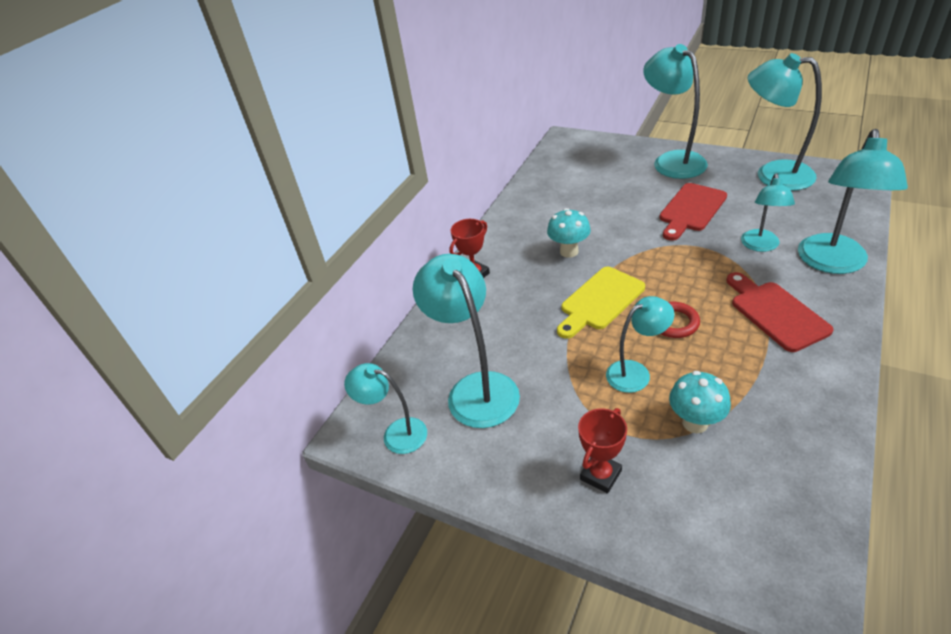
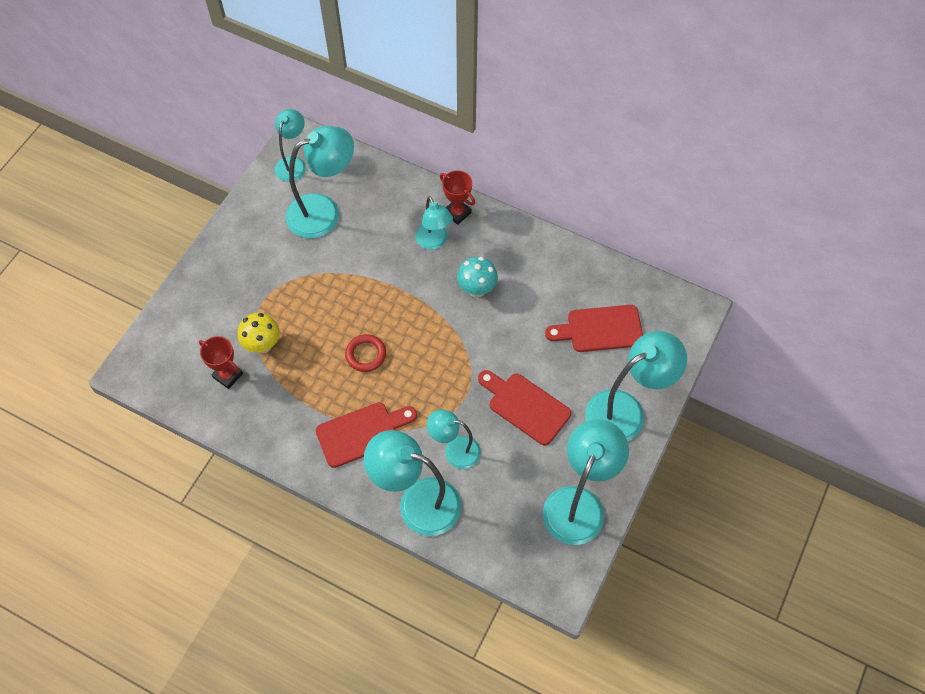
camera: 85 degrees right, 20 degrees up
(595, 179) = (600, 329): none -> red cutting board
(600, 301) = (403, 305): yellow cutting board -> none
(600, 475) = (233, 281): red trophy -> red trophy (227, 375)
(636, 372) = (317, 317): turquoise lamp -> turquoise lamp (434, 242)
(695, 423) = (263, 345): turquoise mushroom -> yellow mushroom

